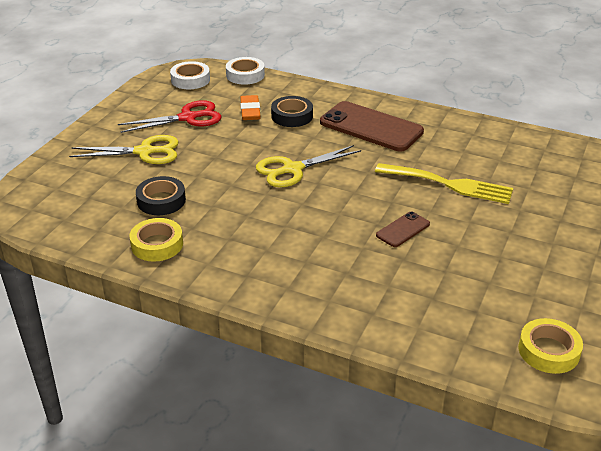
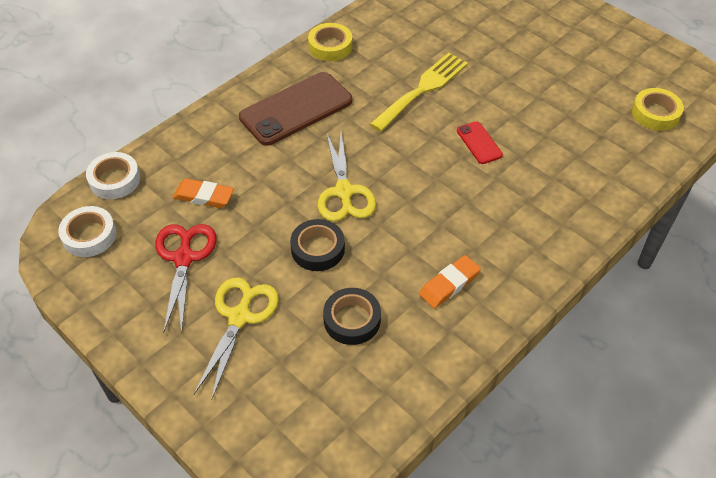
camera: 70 degrees left, 15 degrees up
(157, 244) = (433, 339): yellow tape -> yellow tape (330, 46)
(219, 243) = (449, 284): none -> orange eraser
(292, 116) = (237, 163): black tape -> black tape (317, 249)
(403, 230) = (479, 143): brown phone -> red phone

